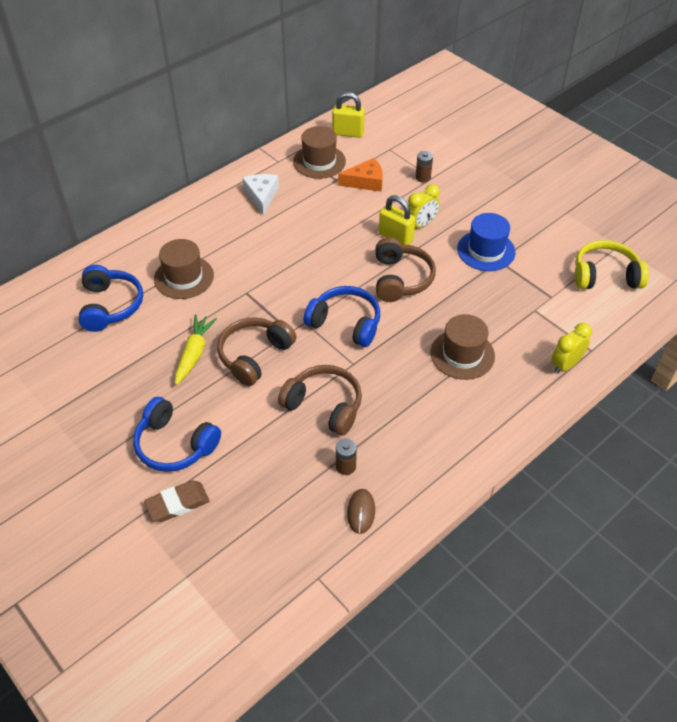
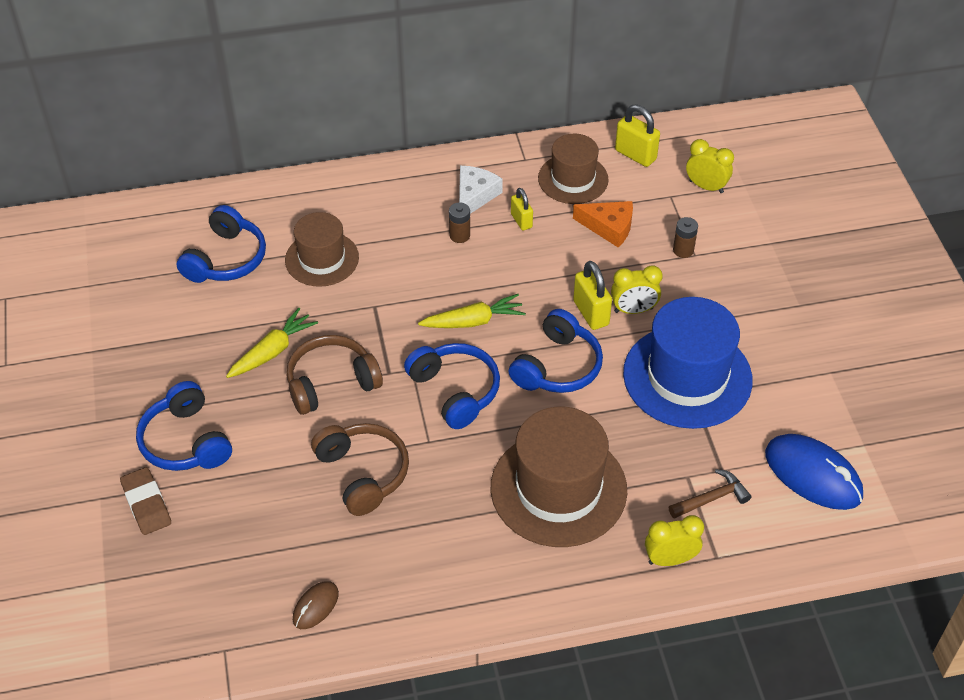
camera: 30 degrees right, 0 degrees up
(177, 503) = (146, 504): brown eraser -> brown eraser turned 60 degrees clockwise
(305, 199) = (521, 221): none -> yellow padlock
(323, 274) = (473, 321): none -> yellow carrot
(345, 466) = (336, 550): brown battery -> brown battery (459, 235)
(400, 279) = (557, 366): brown headphones -> blue headphones
(406, 135) = (706, 186): none -> yellow clock
(462, 354) = (558, 489): brown hat -> brown hat, size x1.63
(486, 250) = (687, 376): blue hat -> blue hat, size x1.63
(559, 316) = (712, 498): none -> brown hammer
(605, 276) = (813, 475): yellow headphones -> blue mouse

